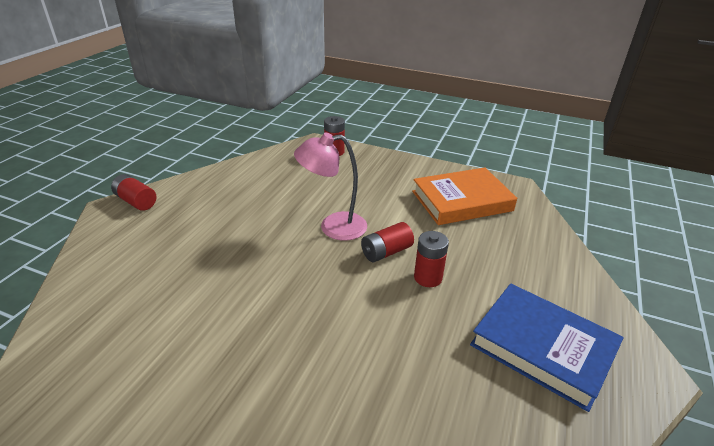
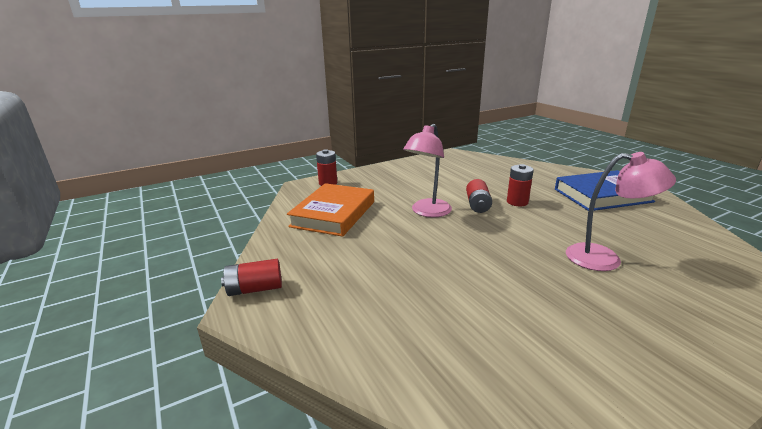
camera: 50 degrees left, 10 degrees down
(344, 387) = (605, 259): none -> pink lamp
(461, 201) = (449, 169): orange book -> orange book (333, 214)

